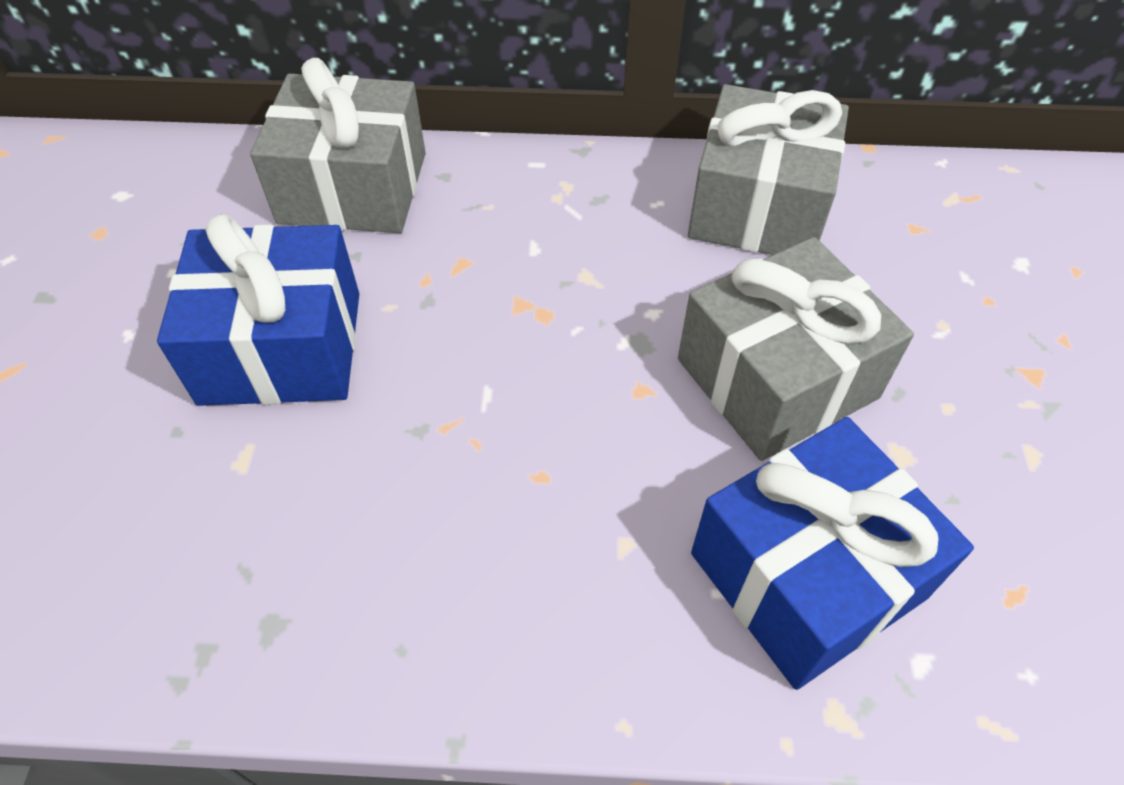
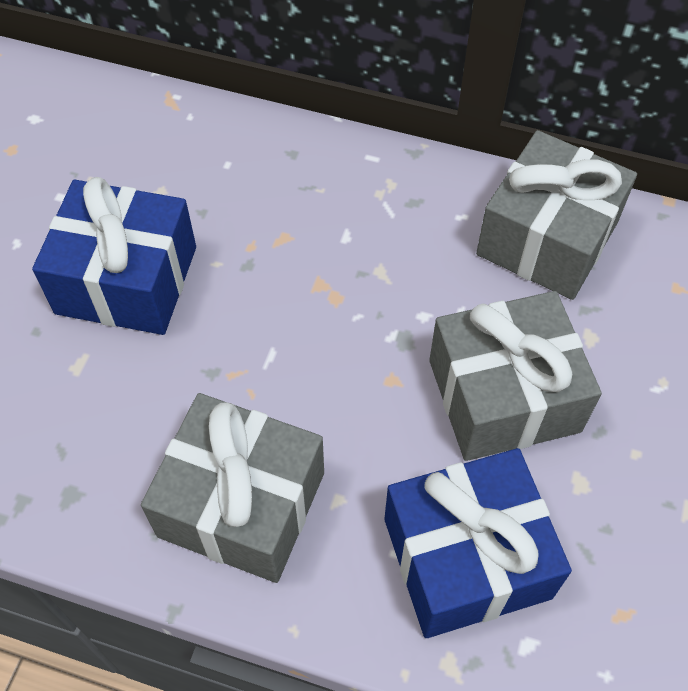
camera: 15 degrees right, 5 degrees up
(353, 188) = (215, 149): grey gift -> grey gift (241, 504)

